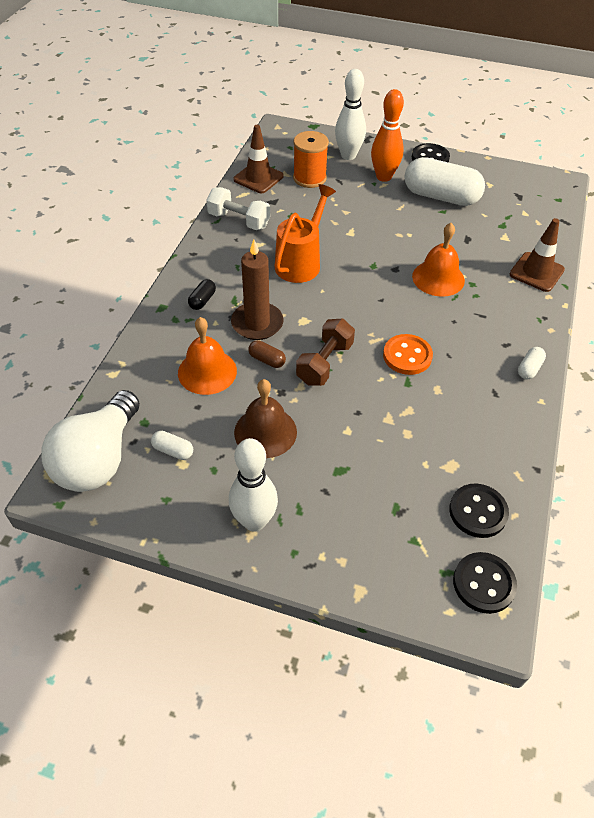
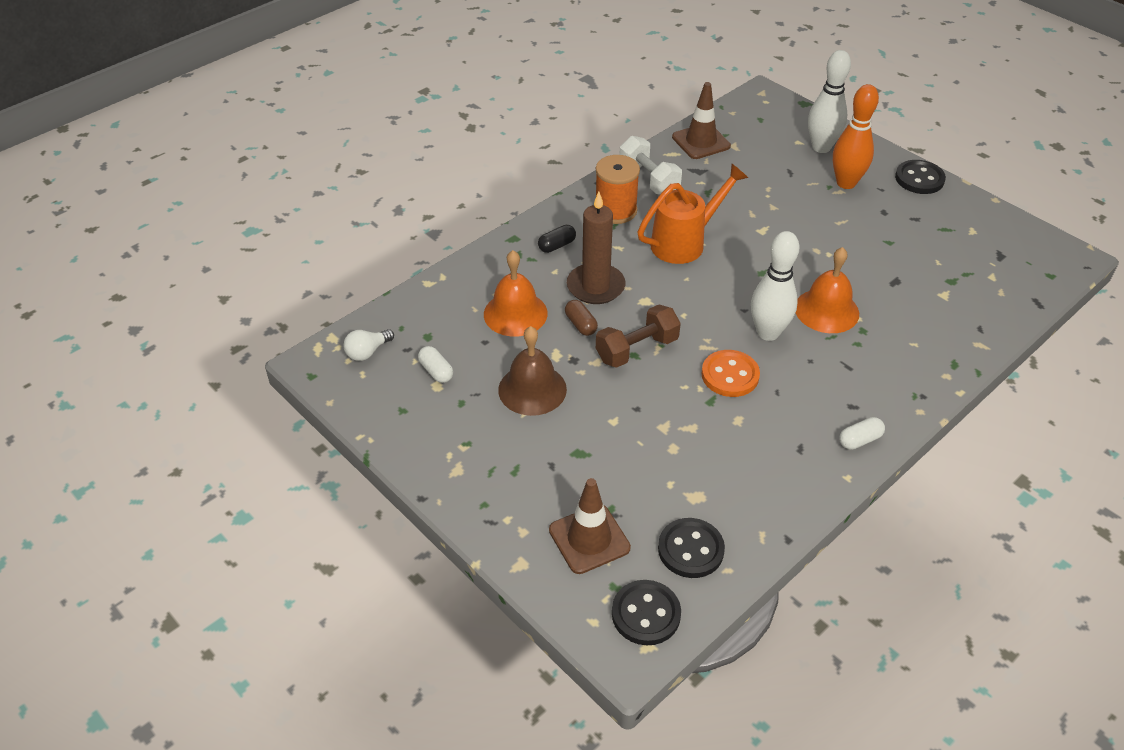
camera: 30 degrees right, 5 degrees down
(99, 459) = (367, 352): white light bulb -> white light bulb, size x0.42
(254, 521) = (467, 462): white bowling pin -> white bowling pin (768, 333)
(309, 178) = (758, 159): orange spool -> orange spool (615, 210)
(441, 196) = (899, 225): white capsule -> none
(536, 272) = (953, 345): brown traffic cone -> brown traffic cone (589, 539)

